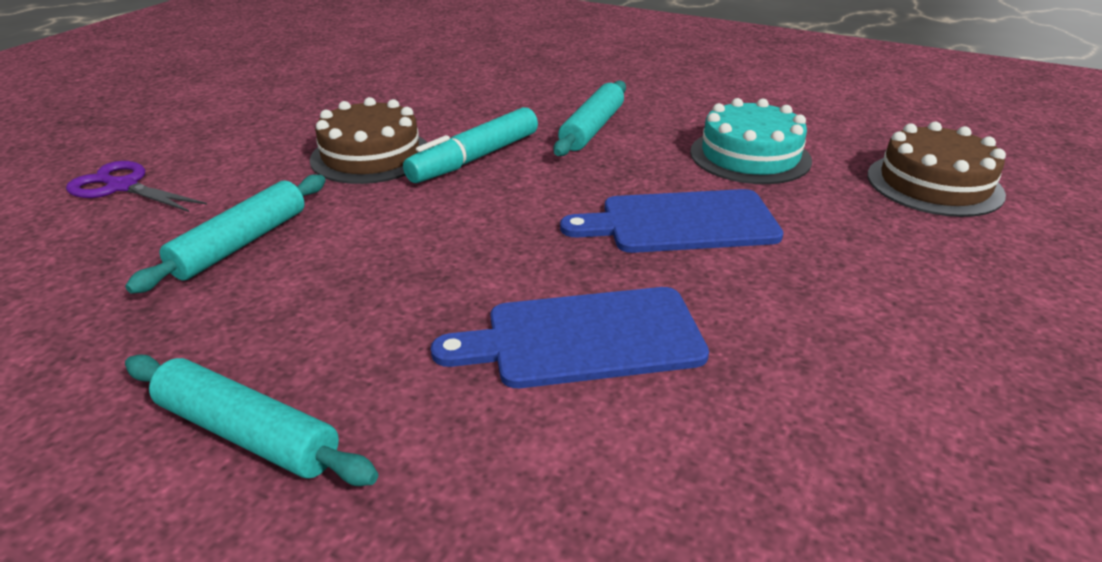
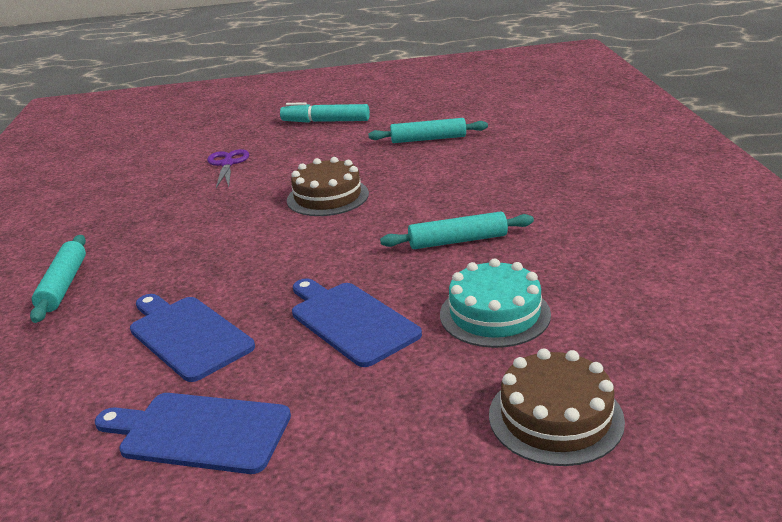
camera: 60 degrees right, 5 degrees down
(241, 243) = (202, 213): turquoise rolling pin -> turquoise rolling pin (428, 139)
(474, 158) = (360, 224): turquoise marker -> turquoise marker (325, 121)
(828, 383) = (198, 432): none -> blue cutting board

